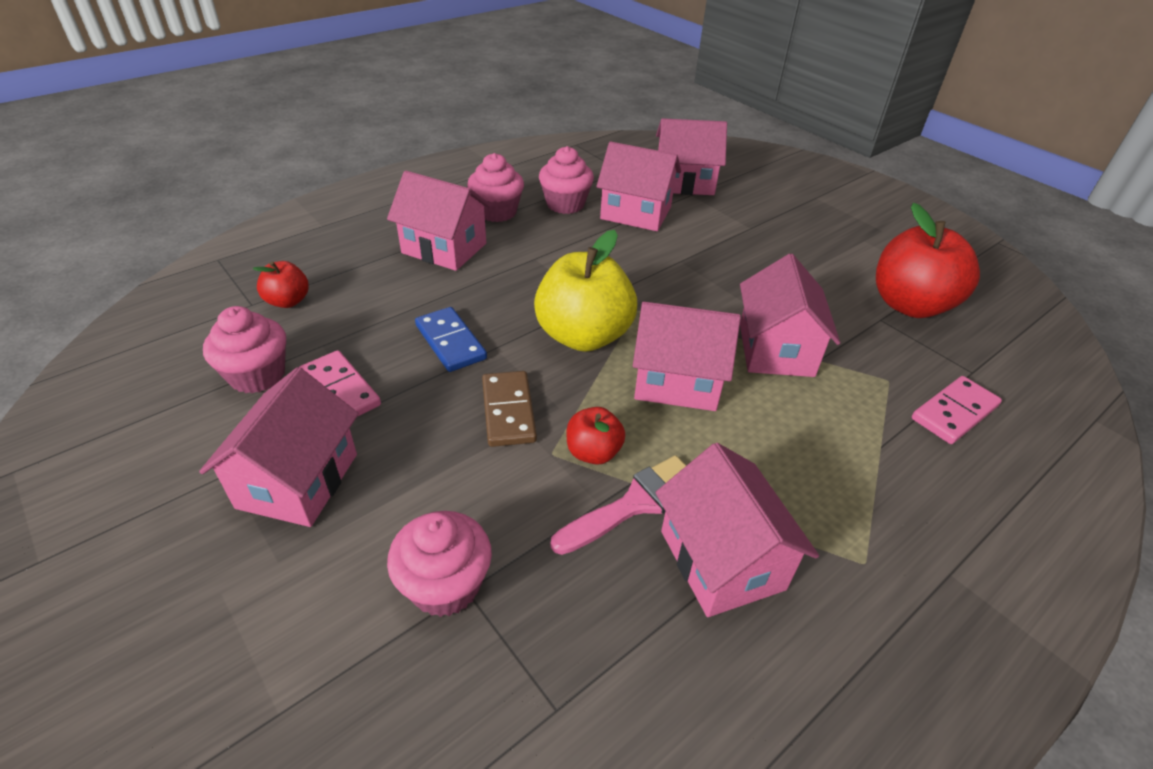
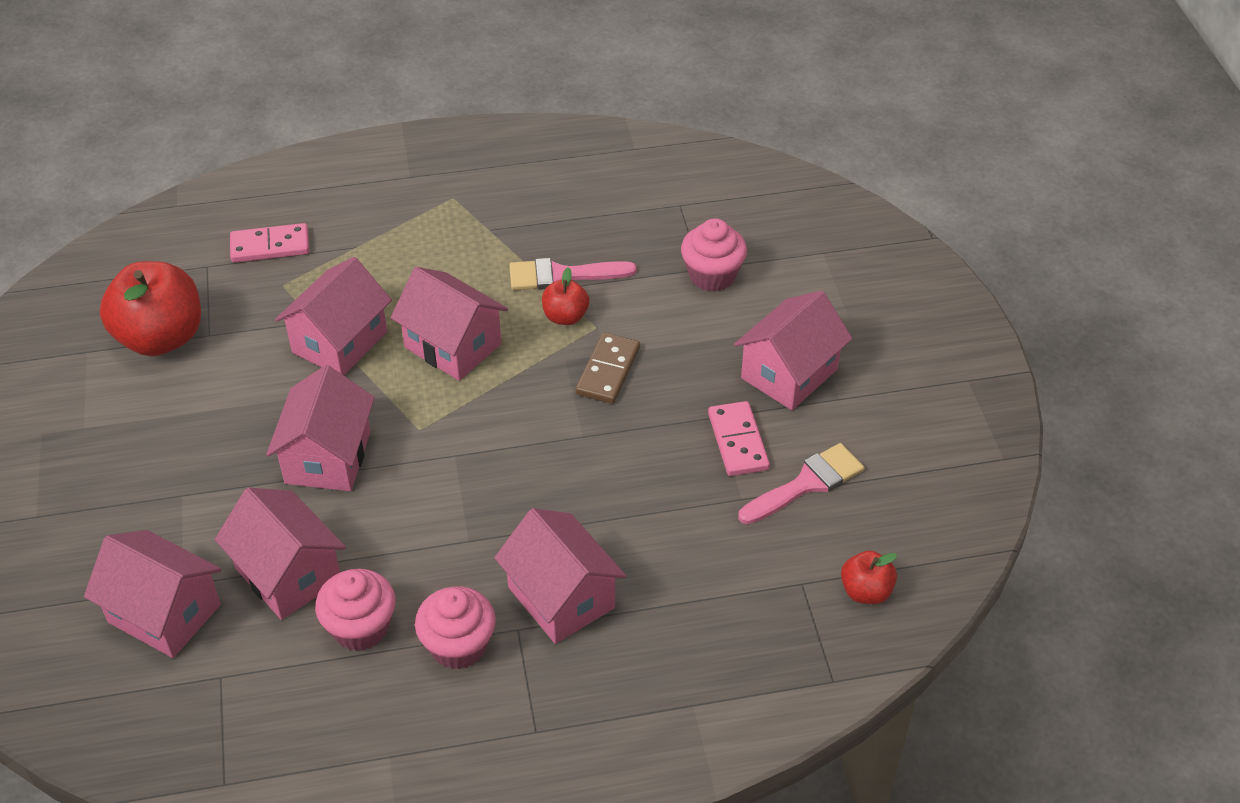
camera: 150 degrees left, 5 degrees up
(257, 375) = (807, 484): pink cupcake -> pink brush
(288, 301) = (762, 573): red apple -> red apple (866, 591)
(451, 342) = (620, 457): blue domino -> none
(583, 336) = (494, 418): yellow apple -> none
(722, 560) = (536, 229): pink house -> pink house (328, 457)

